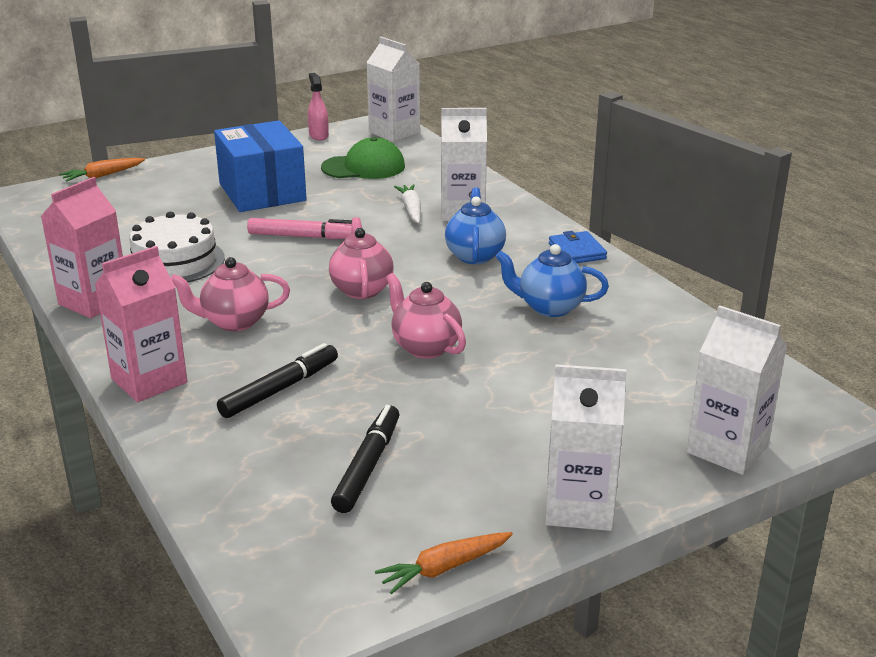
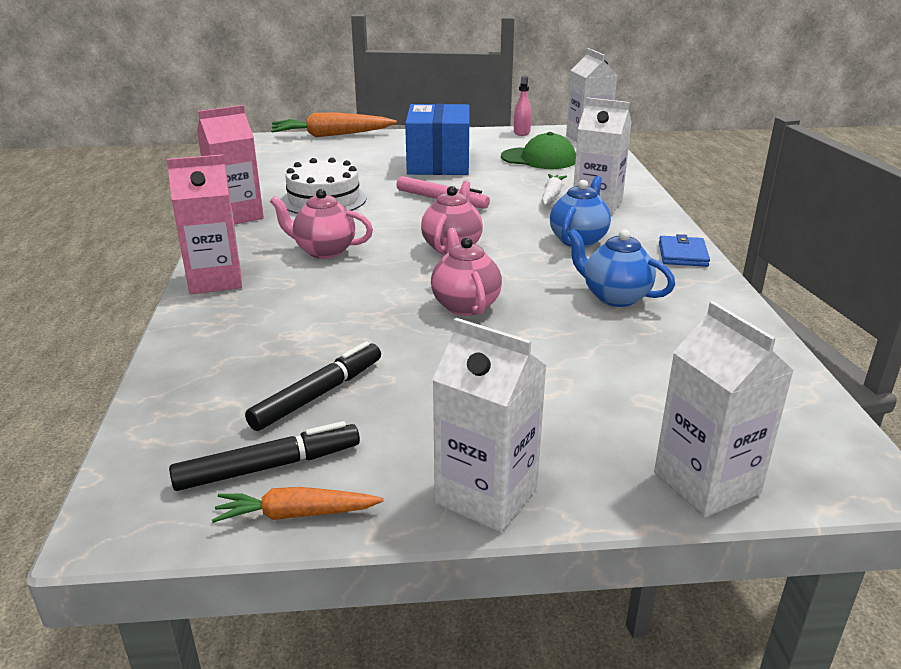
camera: 25 degrees right, 0 degrees up
(102, 176) = (331, 135): orange carrot -> orange carrot, size x1.77
(280, 389) = (308, 310): black marker -> black marker (268, 467)

